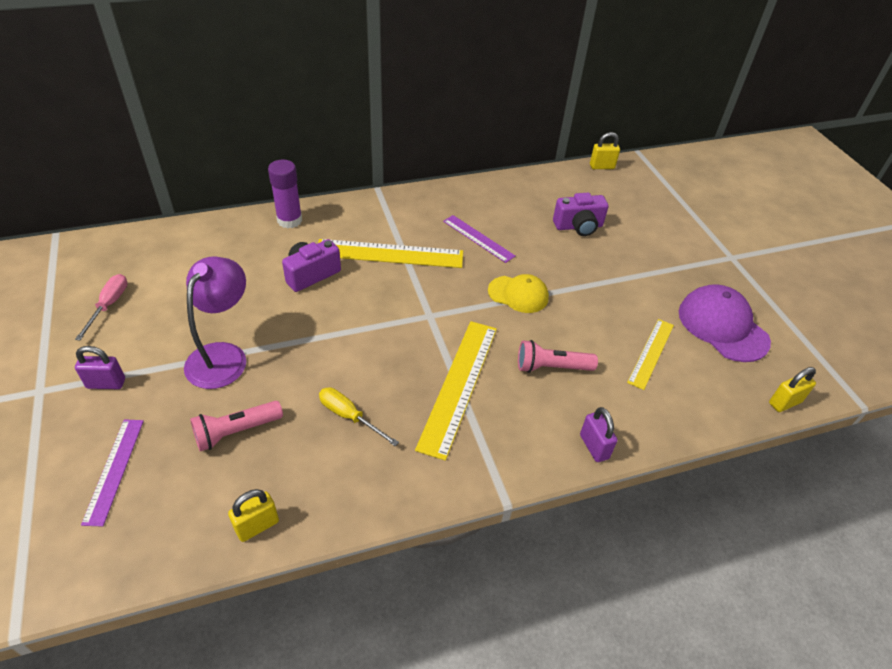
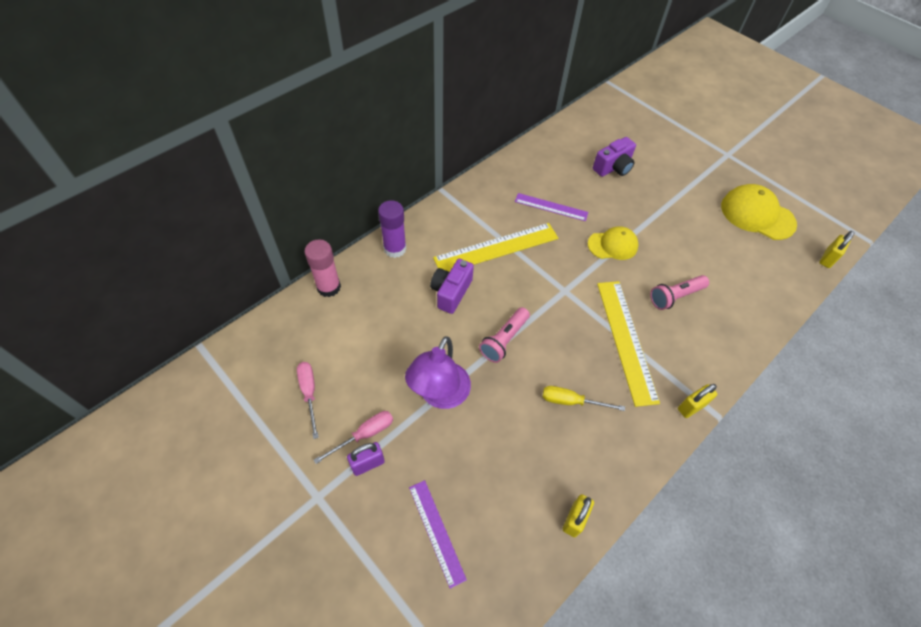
camera: 25 degrees left, 10 degrees up
(125, 358) = (364, 435): none -> pink screwdriver
(202, 229) = (328, 287): none -> pink glue stick
(223, 355) = (440, 395): purple lamp -> purple lamp turned 150 degrees counterclockwise
(236, 432) = (501, 454): pink flashlight -> pink flashlight (504, 340)
(594, 446) = (741, 346): purple padlock -> none
(602, 166) = (593, 106): yellow padlock -> yellow padlock (691, 407)
(651, 353) = (728, 256): yellow ruler -> none
(722, 326) = (757, 215): purple cap -> yellow cap

